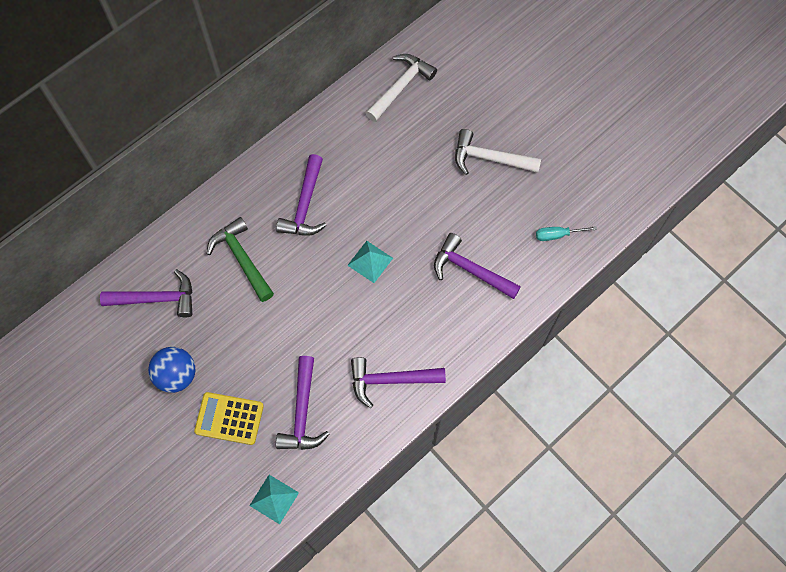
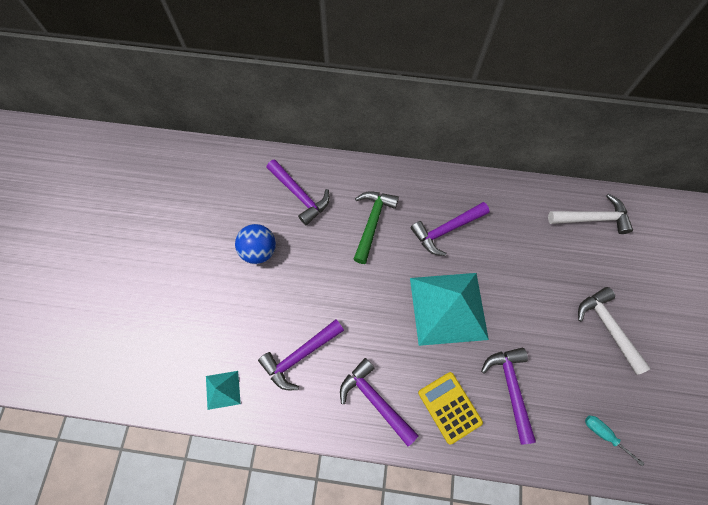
camera: 50 degrees right, 0 degrees up
(229, 418) = (256, 309): yellow calculator -> yellow calculator (449, 407)
(370, 261) = (448, 308): turquoise pyramid -> turquoise pyramid, size x2.25

